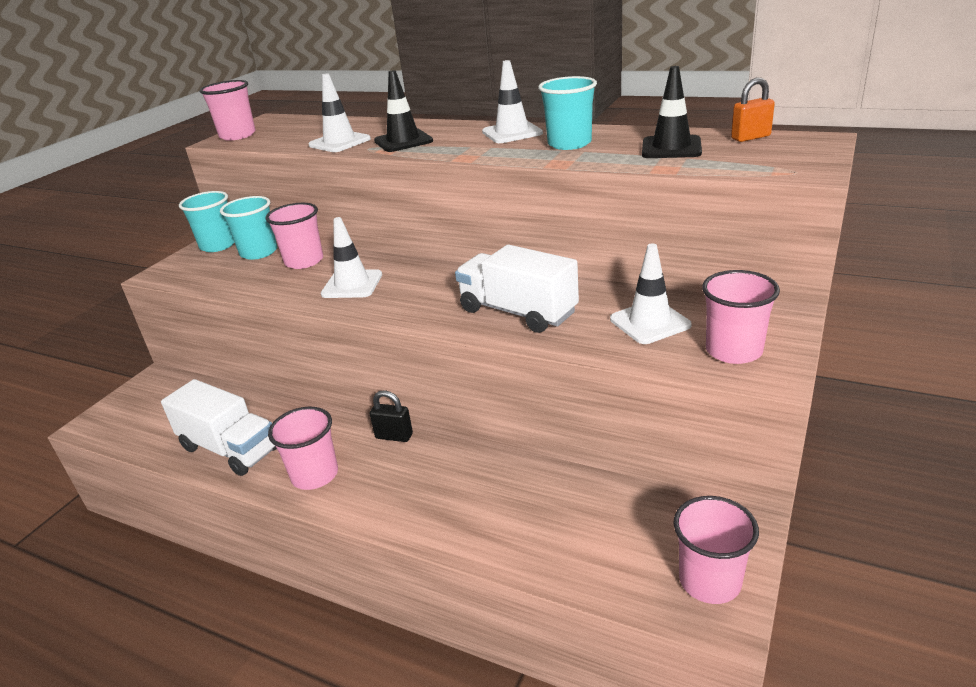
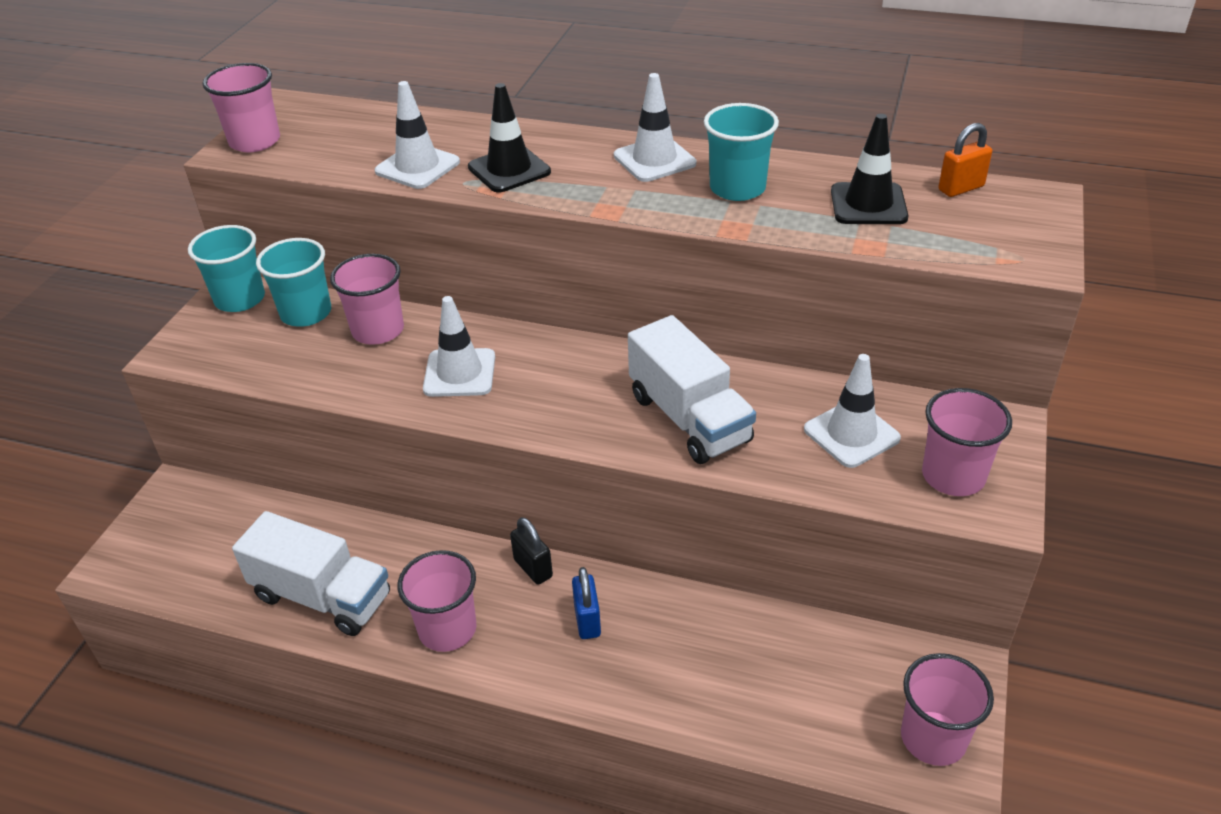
camera: 10 degrees left, 10 degrees up
(394, 436) = (533, 568): black padlock -> black padlock turned 45 degrees clockwise
(426, 474) = (587, 620): none -> blue padlock
(518, 312) = (689, 418): white truck -> white truck turned 150 degrees counterclockwise

